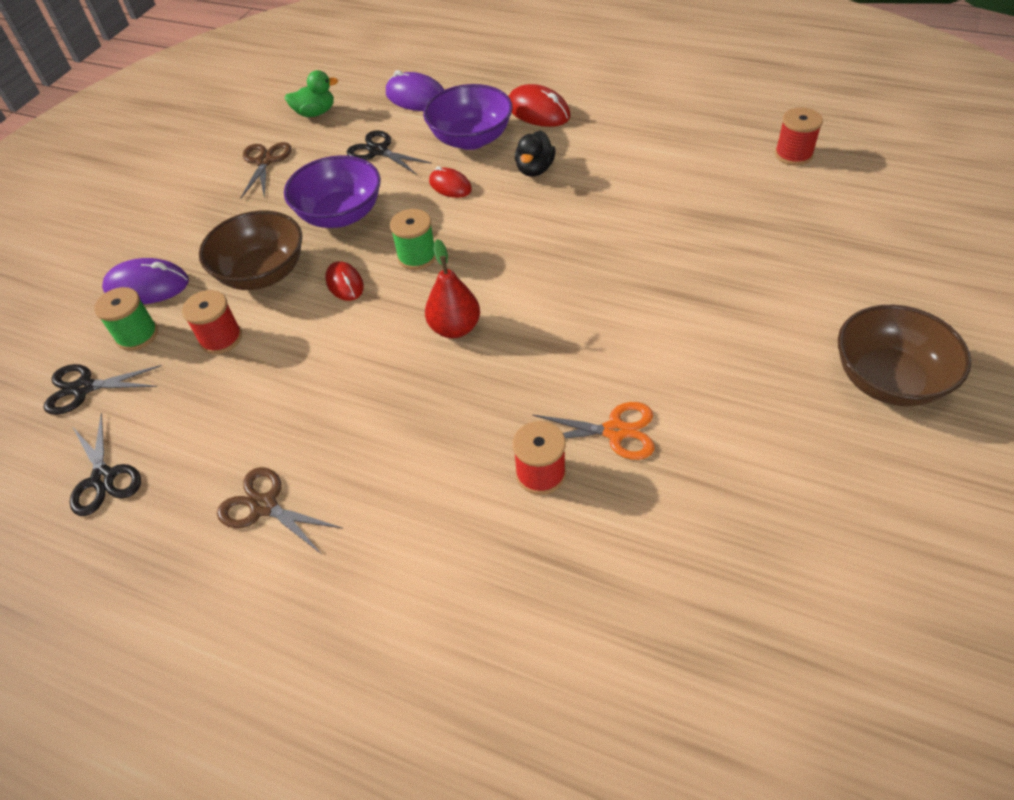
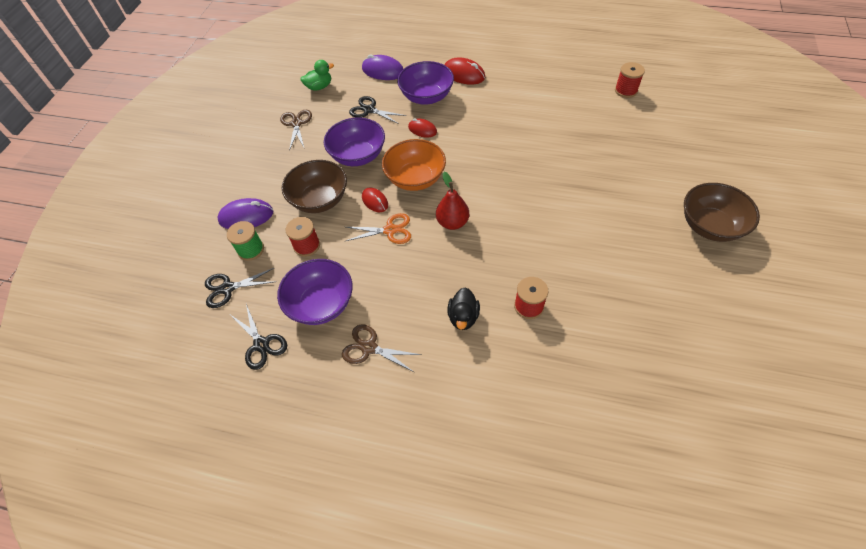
camera: 10 degrees left, 5 degrees up
(213, 428) = (321, 304): none -> purple bowl
(417, 256) = (415, 179): green spool -> orange bowl
(535, 169) = (472, 114): black duck -> black duck (463, 317)
(615, 431) = (565, 275): orange scissors -> orange scissors (390, 230)

